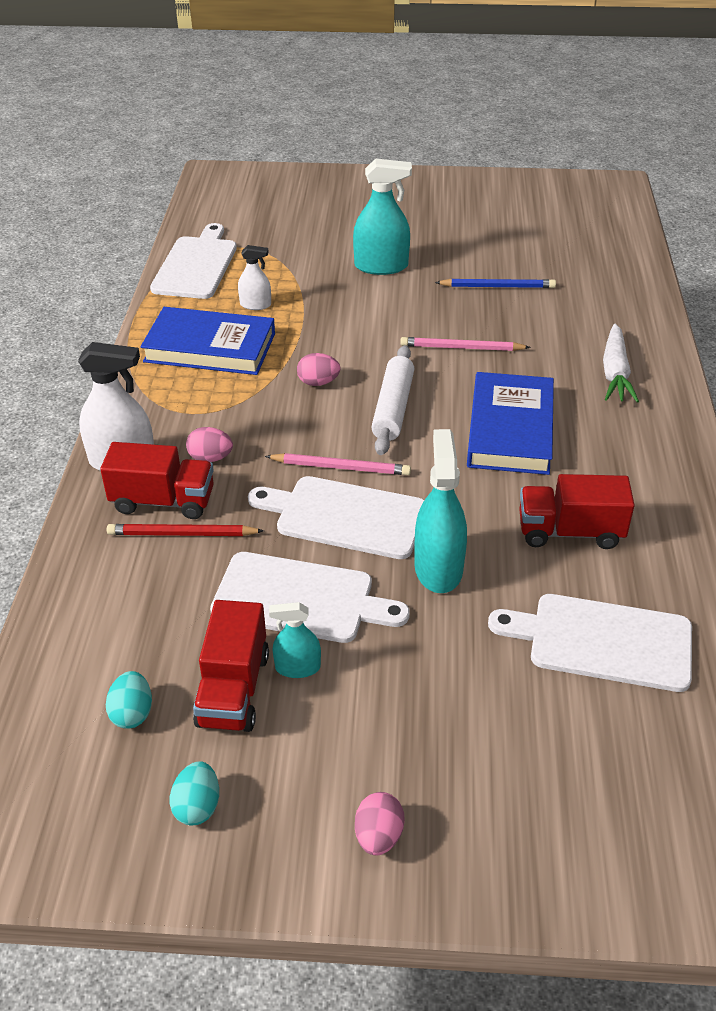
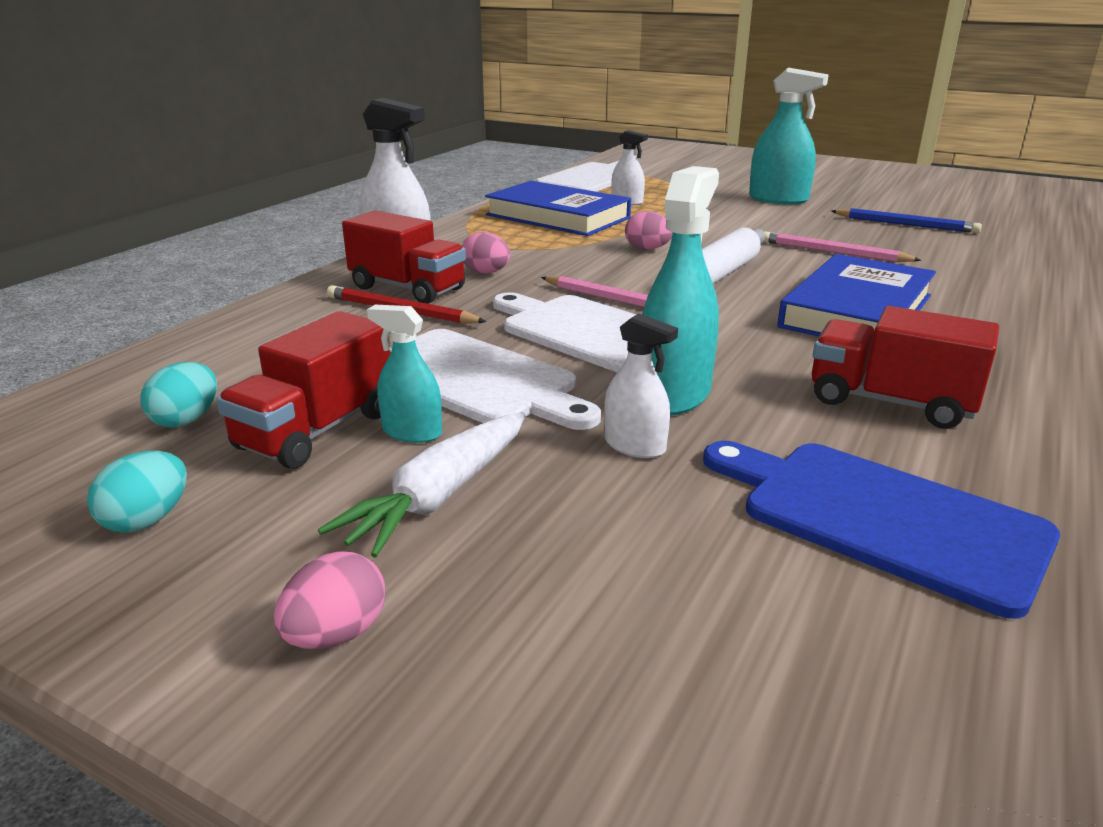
camera: 25 degrees right, 15 degrees down
(443, 629) = (634, 446): none -> white spray bottle
(602, 641) = (881, 518): white cutting board -> blue cutting board
(615, 373) = (1032, 295): white carrot -> white carrot (440, 496)

